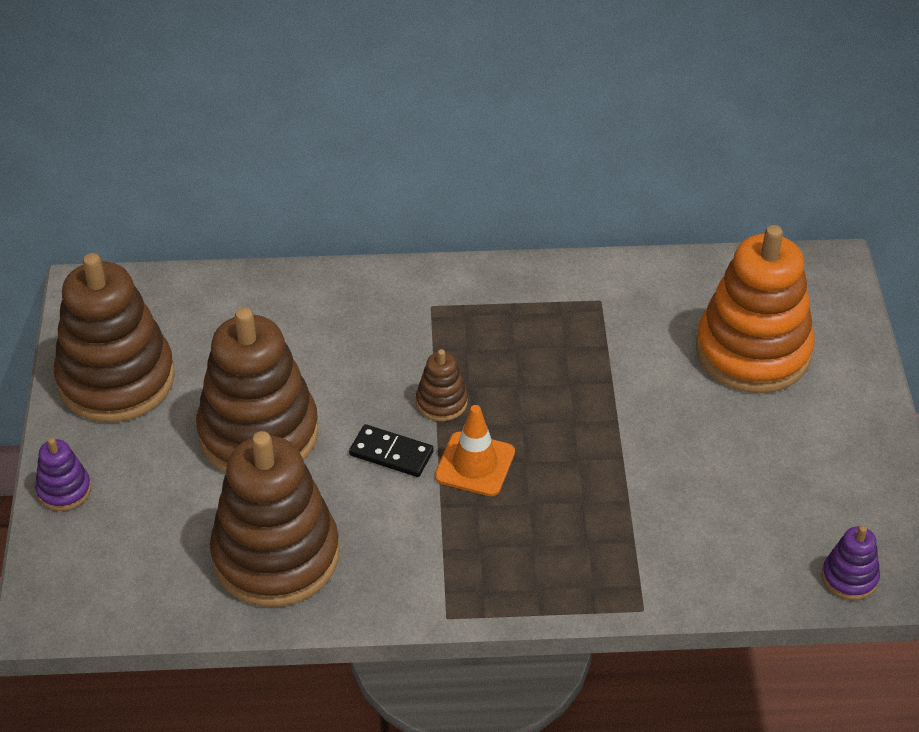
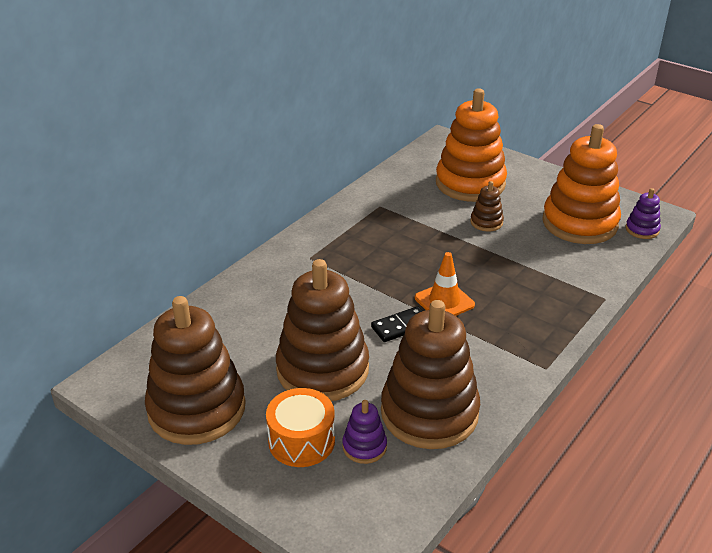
camera: 50 degrees left, 10 degrees down
(64, 490) = (261, 485): purple stacking toy -> purple stacking toy (364, 447)
(145, 482) = (301, 441): none -> orange drum
(441, 402) = (385, 289): brown stacking toy -> brown stacking toy (486, 222)
(788, 505) = (579, 223): none -> orange stacking toy

